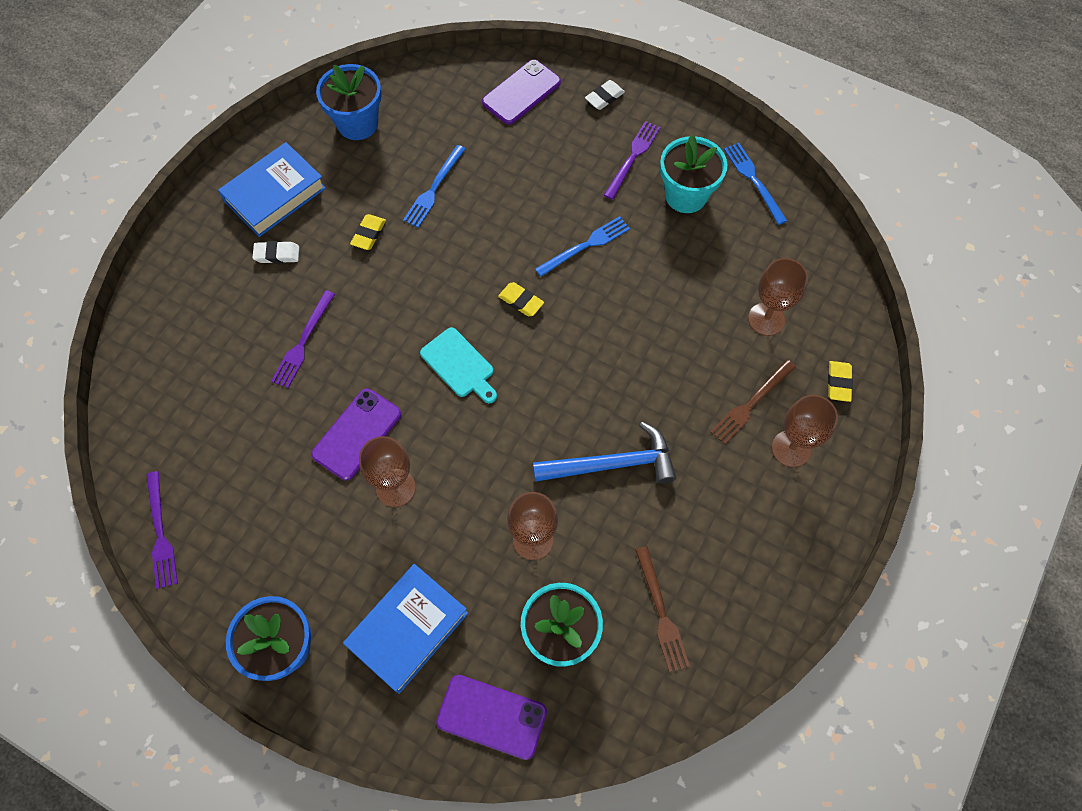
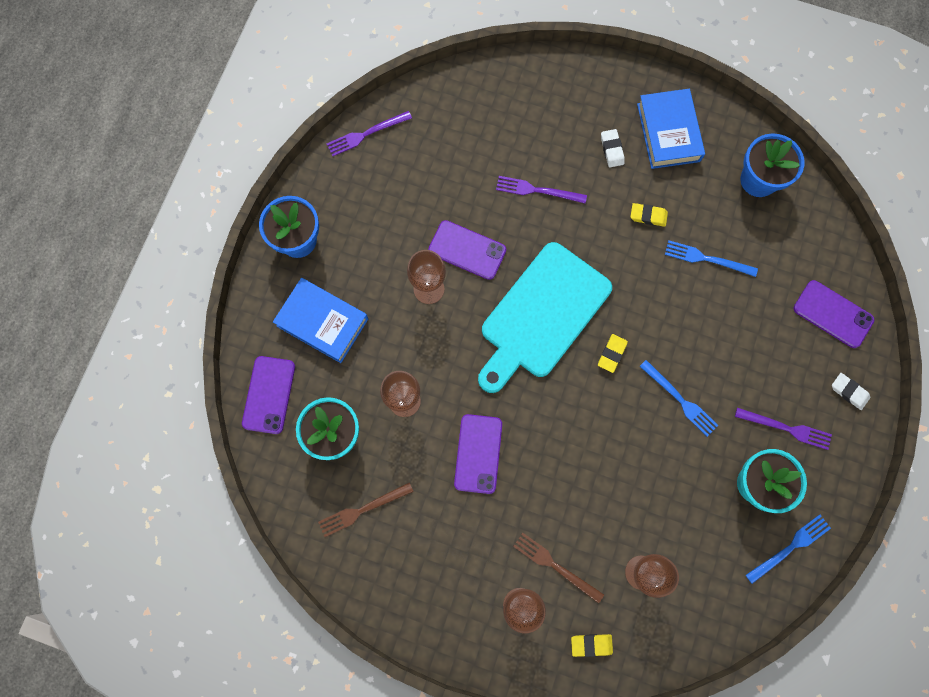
camera: 80 degrees right, 10 degrees up
(275, 194) = (668, 132): blue book -> blue book turned 45 degrees clockwise
(459, 365) = (542, 315): turquoise cutting board -> turquoise cutting board, size x2.17
(612, 464) = (478, 453): blue hammer -> purple phone

